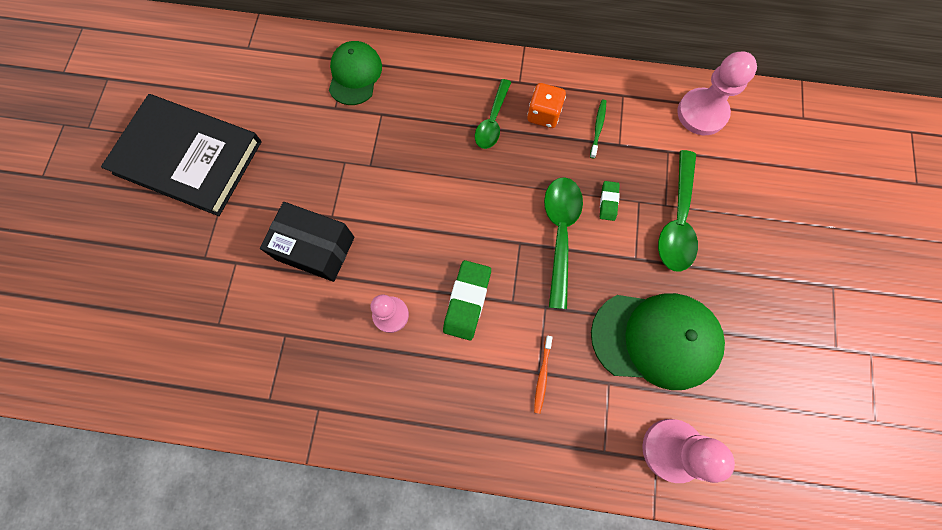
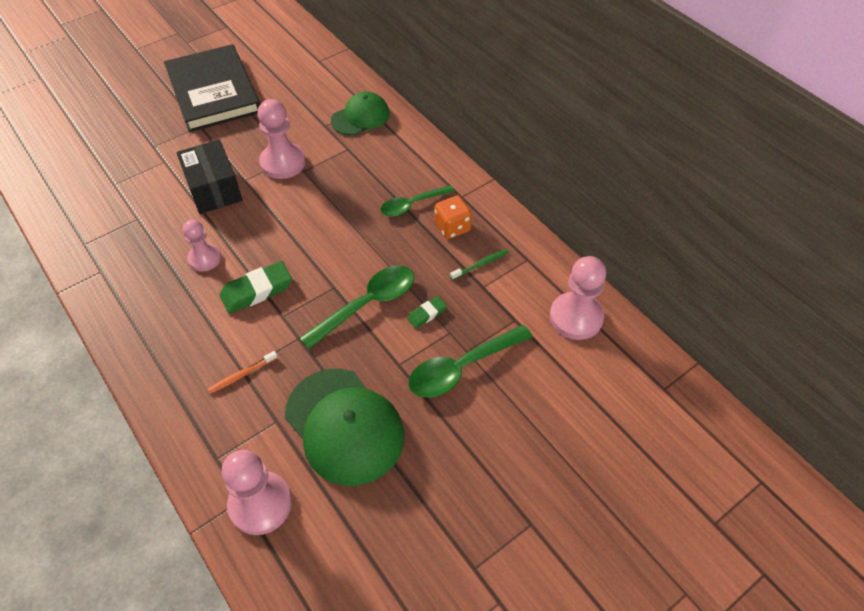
camera: 45 degrees right, 20 degrees down
(343, 173) = (283, 162): none -> pink pawn

